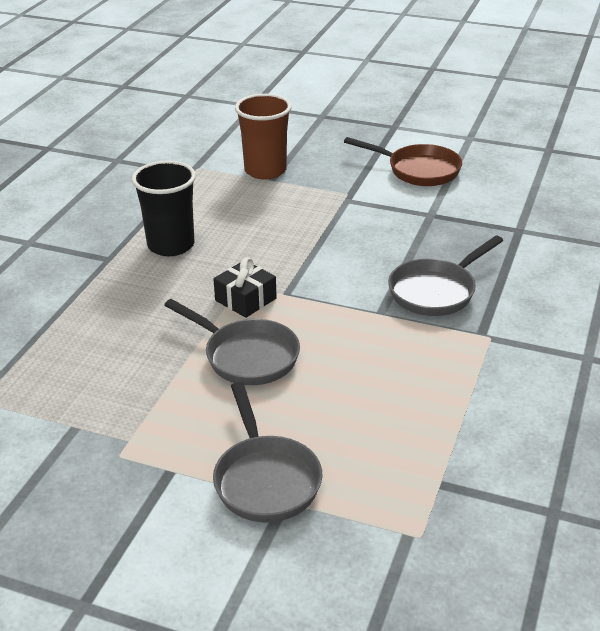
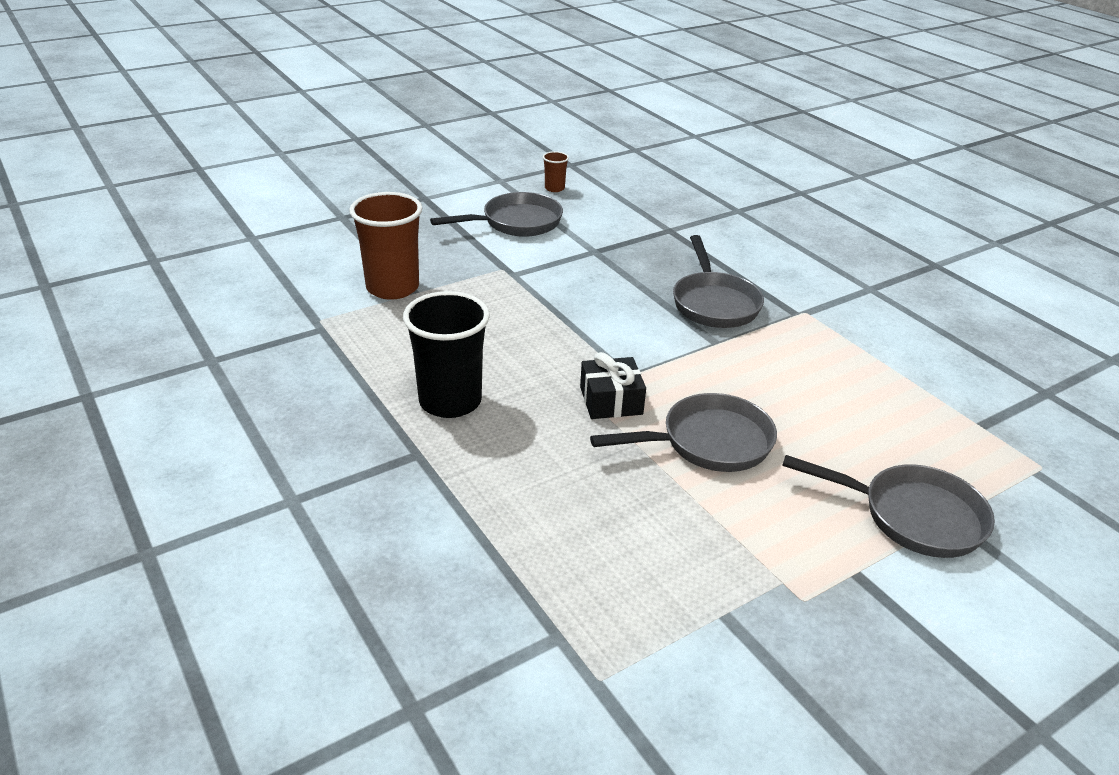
camera: 55 degrees left, 0 degrees up
(418, 170) = (516, 223): brown pan -> grey pan
(497, 161) = (554, 188): none -> brown cup

